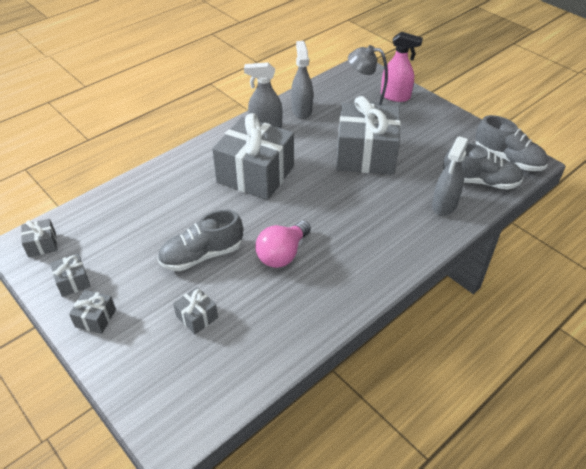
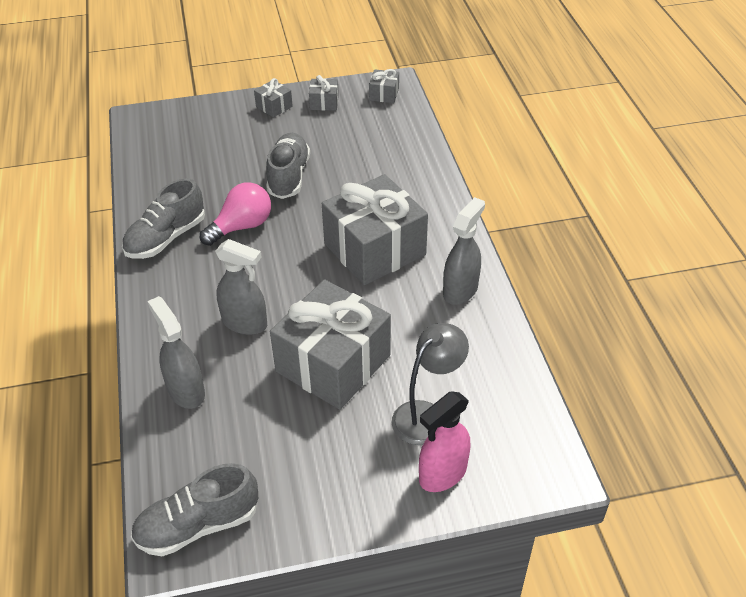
camera: 120 degrees right, 0 degrees up
(197, 317) = (223, 155): grey gift -> none
(282, 254) = (242, 227): pink light bulb -> pink light bulb turned 75 degrees clockwise
(301, 110) = (476, 341): grey spray bottle -> grey spray bottle (245, 323)
(480, 181) = (189, 456): grey shoe -> grey shoe (166, 238)

